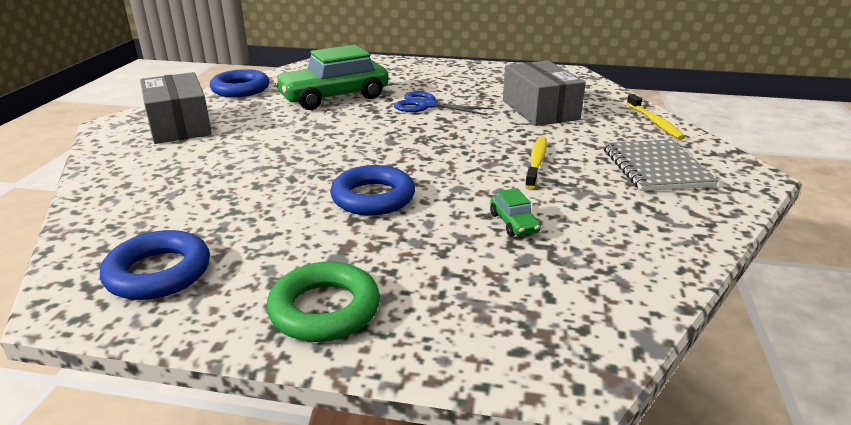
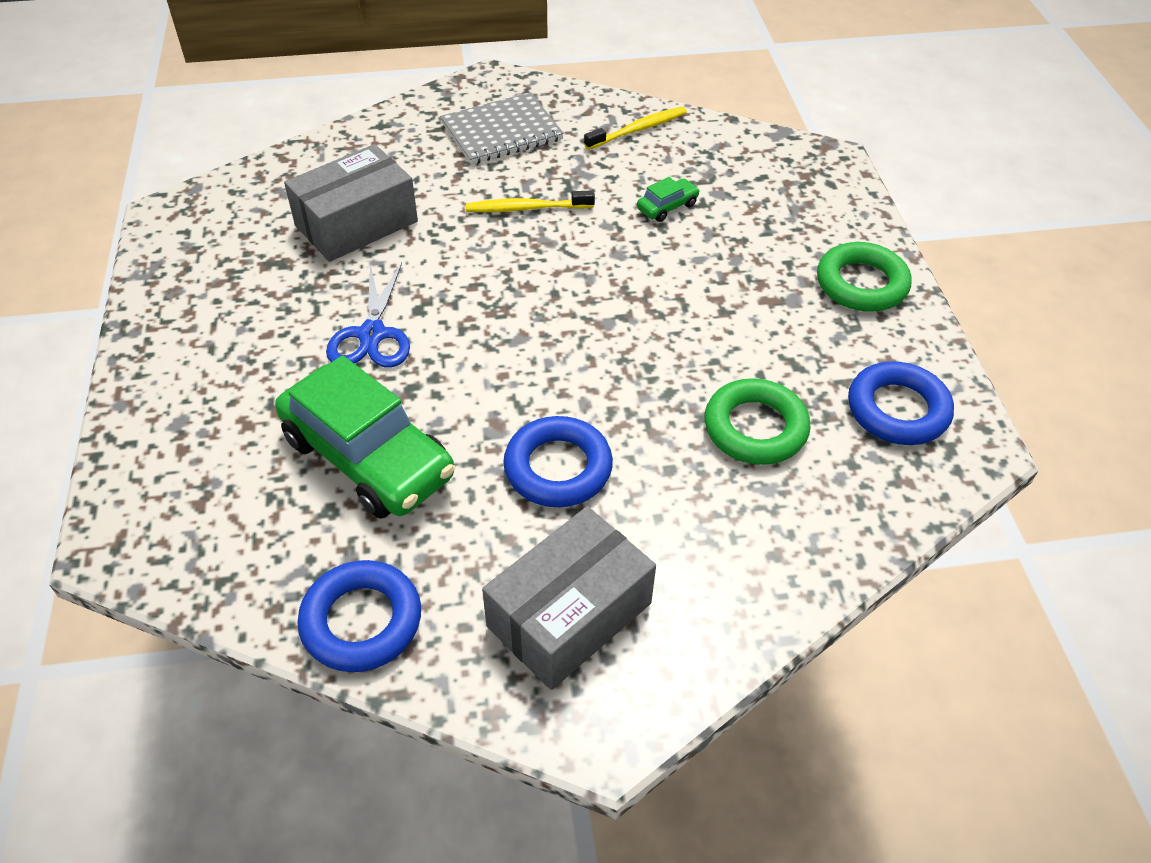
camera: 110 degrees left, 20 degrees up
(223, 202) = (755, 428): none -> green ring
(373, 197) = (674, 309): blue ring -> blue ring (558, 468)
(654, 122) = (369, 133): yellow toothbrush -> yellow toothbrush (638, 129)

